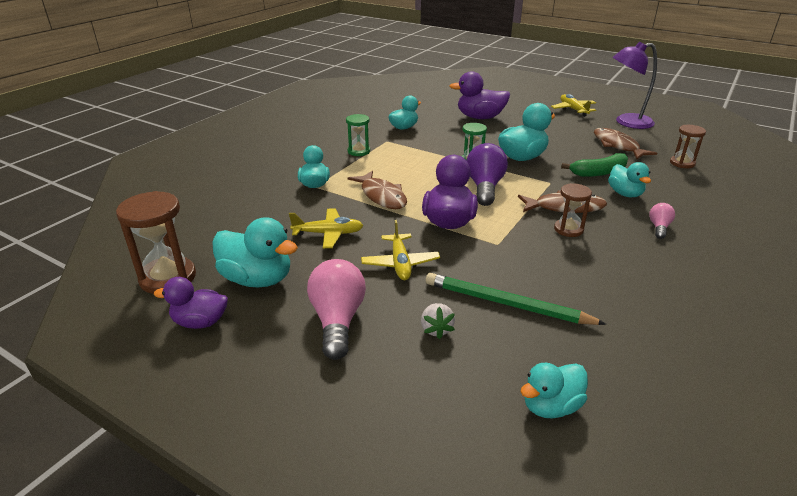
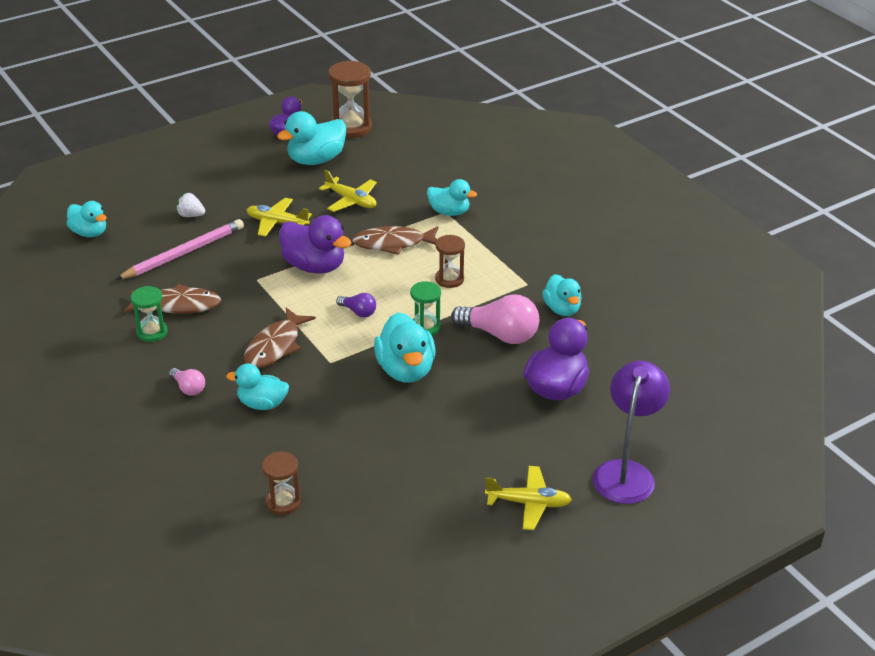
camera: 115 degrees right, 5 degrees up
(328, 234) = (351, 200): yellow plane -> yellow plane turned 75 degrees counterclockwise
(337, 320) = (239, 181): pink light bulb -> pink light bulb (500, 335)
(359, 151) = (510, 256): green hourglass -> green hourglass (152, 332)
(484, 187) = (358, 312): purple light bulb -> purple light bulb, size x0.51
(507, 303) = (184, 253): green pencil -> pink pencil
(550, 406) = (89, 233): turquoise duck -> turquoise duck turned 135 degrees clockwise
(568, 229) = (239, 329): brown hourglass -> brown hourglass (449, 279)
(599, 172) = (321, 412): green banana -> none
(617, 146) = (374, 473): brown fish -> brown fish (178, 305)
(626, 122) = (441, 535): purple lamp -> purple lamp (626, 472)

